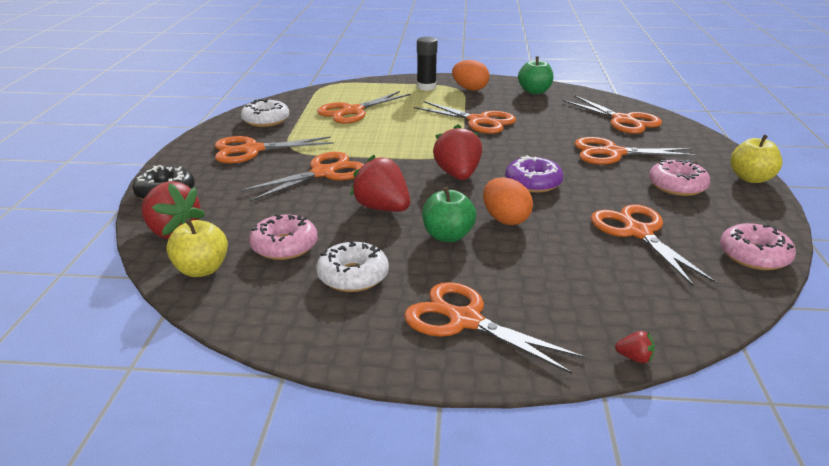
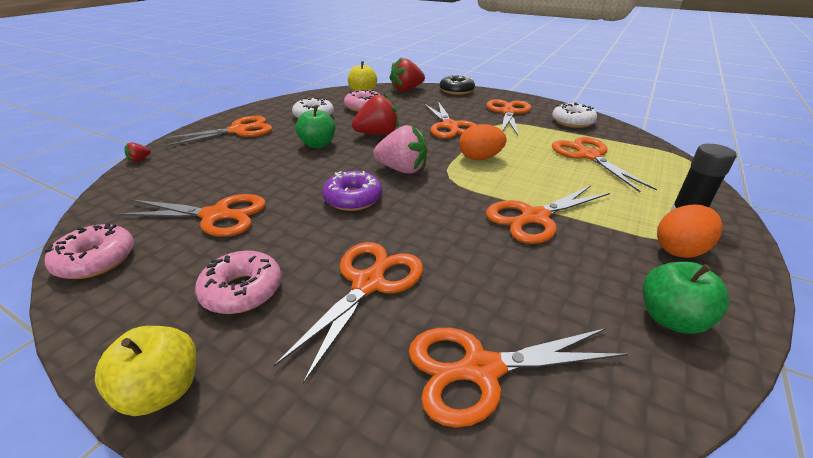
camera: 115 degrees right, 5 degrees up
(458, 175) = (402, 169): red strawberry -> pink strawberry
(505, 219) = (311, 168): orange egg -> orange egg (480, 158)

